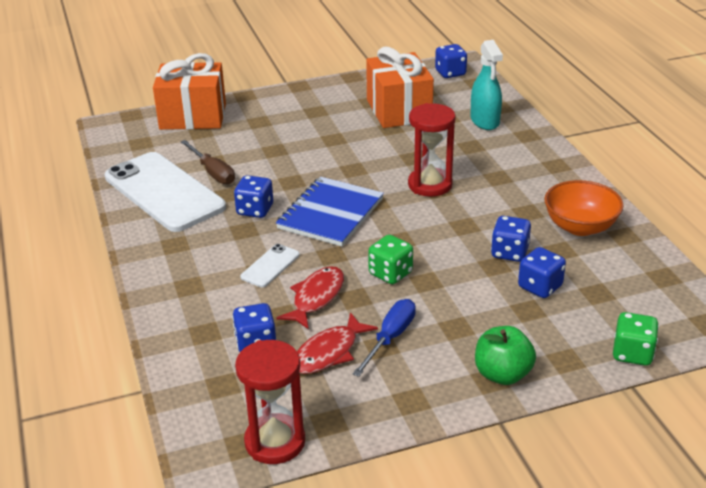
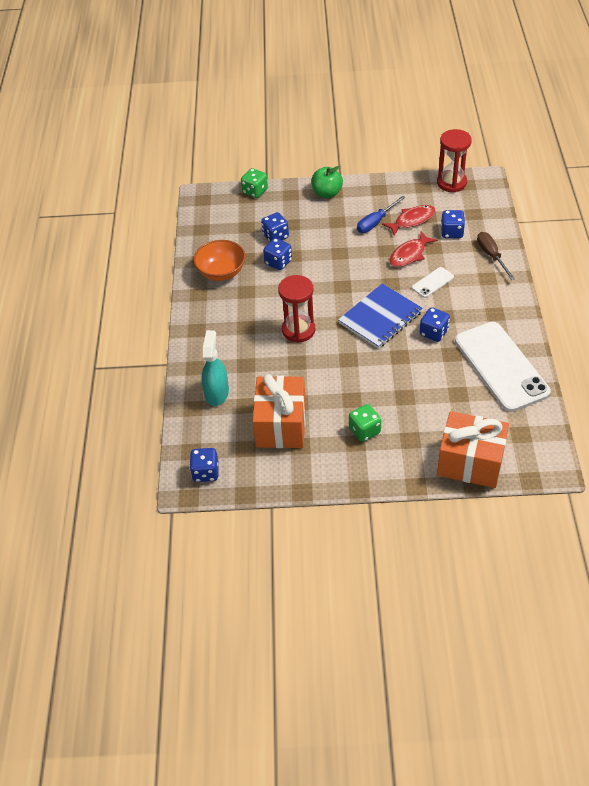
camera: 160 degrees left, 15 degrees up
(213, 172) = (460, 380): brown screwdriver -> brown screwdriver (491, 256)
(390, 273) = (358, 262): green dice -> green dice (364, 430)

